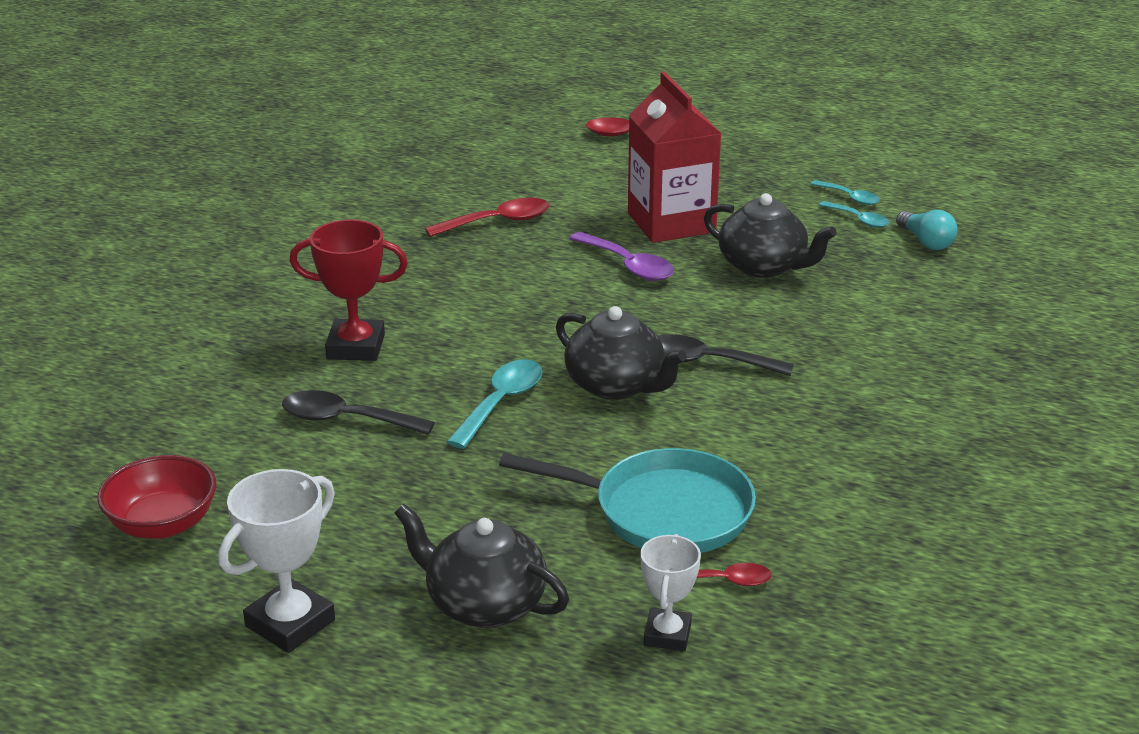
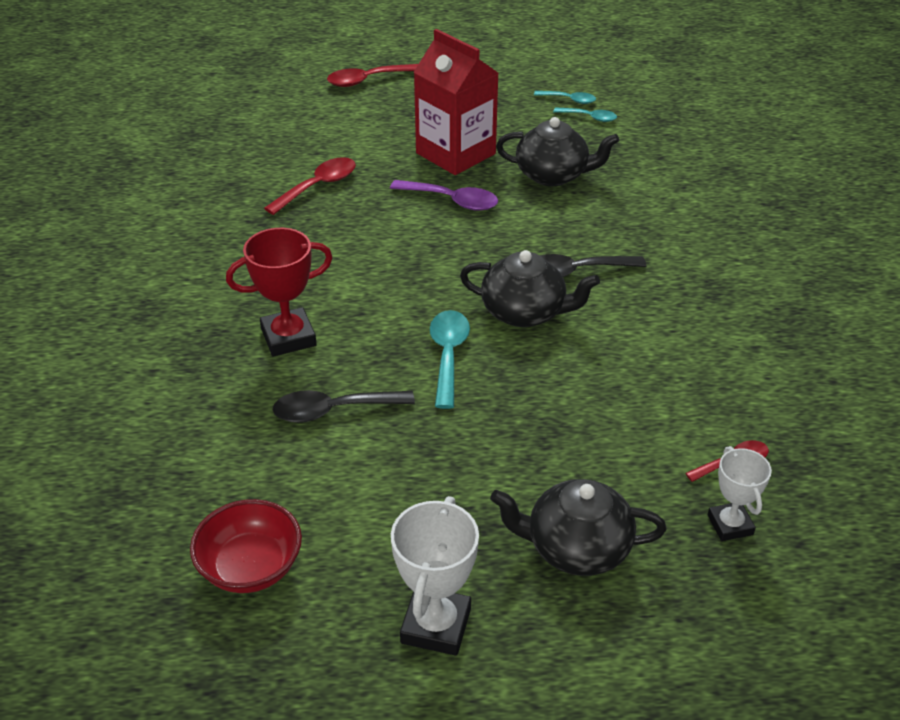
camera: 25 degrees left, 10 degrees up
(663, 511) = (644, 415): turquoise pan -> none
(926, 242) = (650, 125): turquoise light bulb -> none

